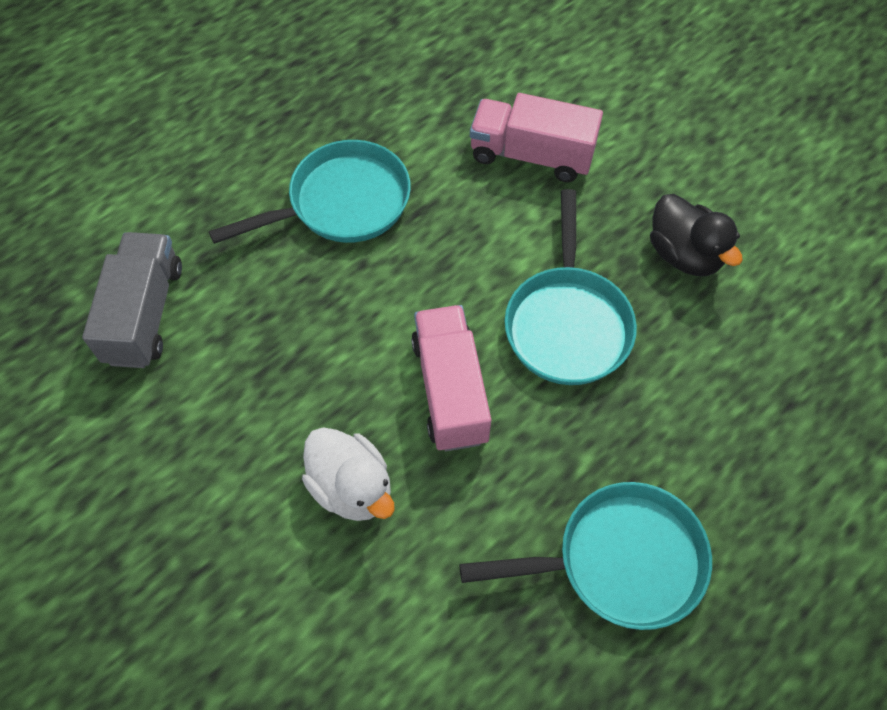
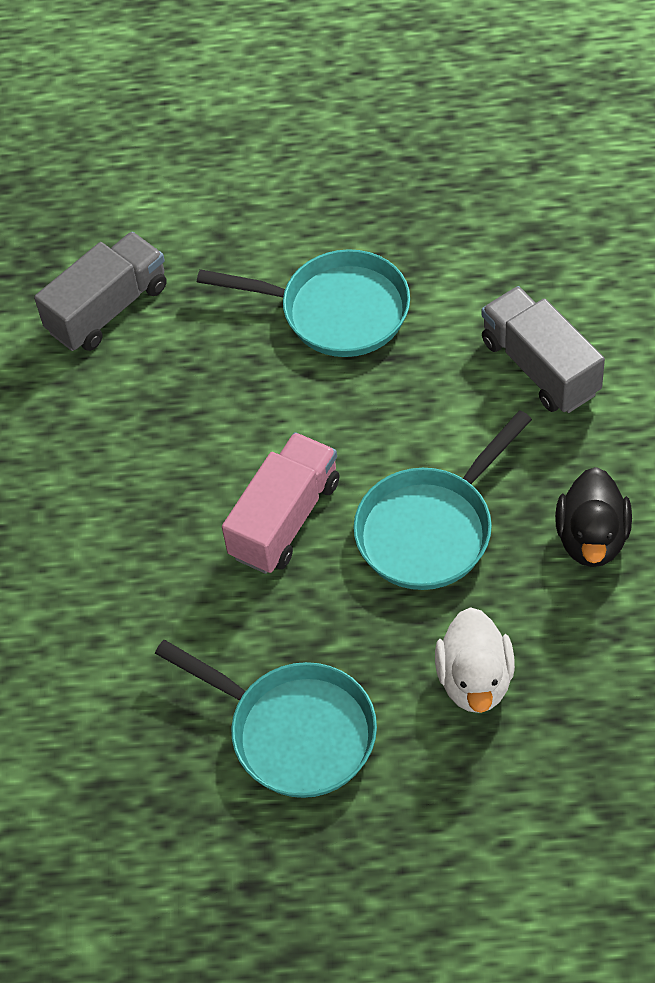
camera: 45 degrees right, 5 degrees down
(351, 487) = (146, 541): white duck -> white duck (475, 680)
(531, 155) = (540, 367): pink truck -> grey truck

